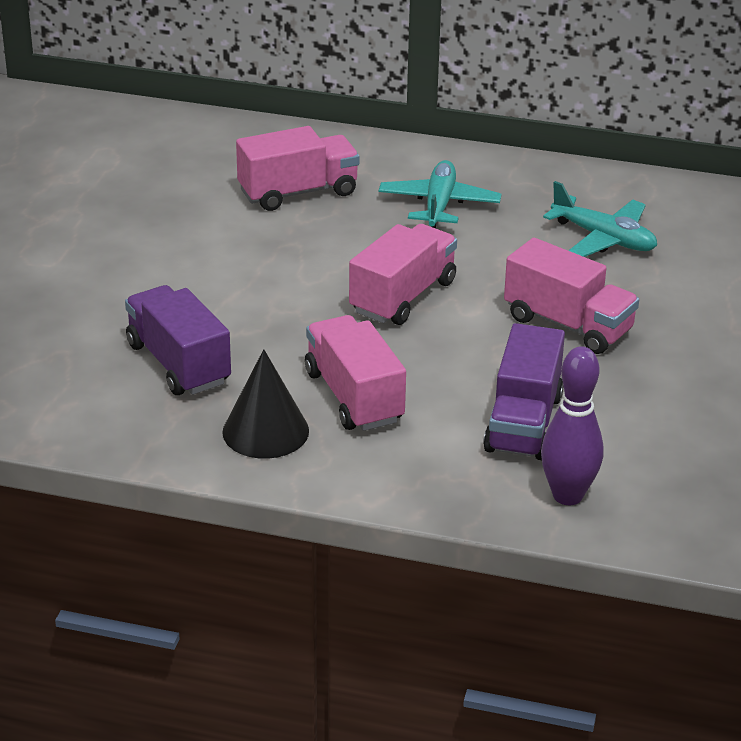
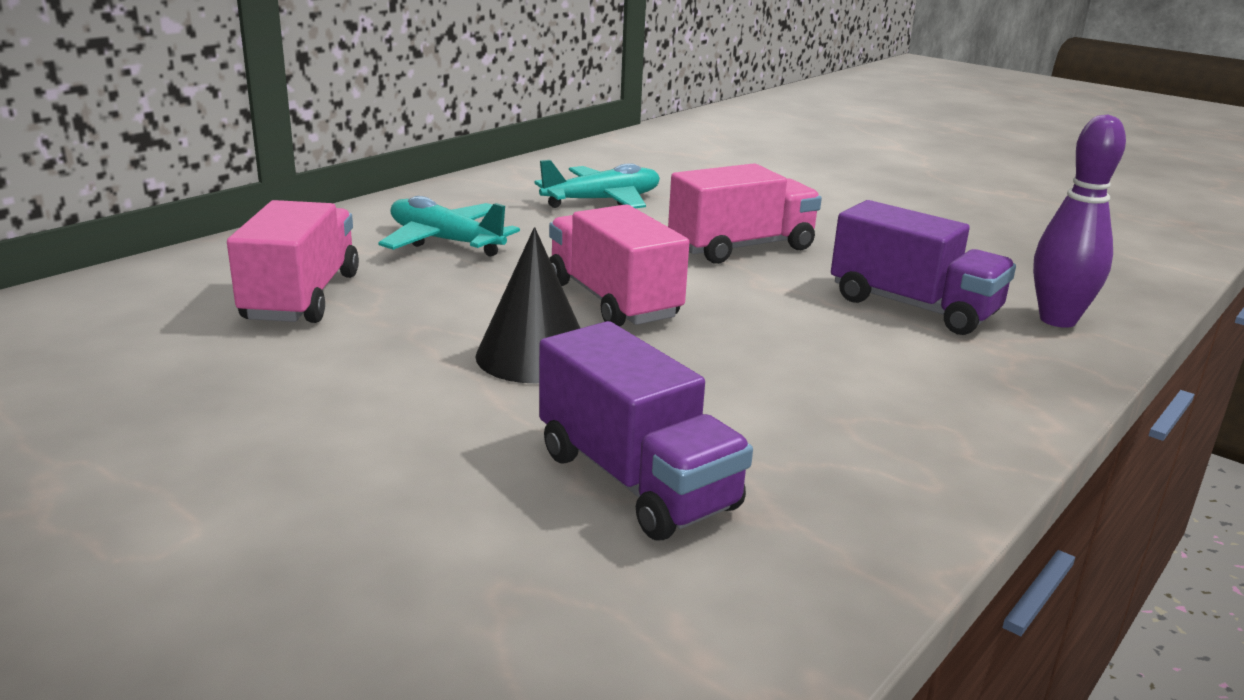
camera: 65 degrees left, 10 degrees down
(178, 364) = (636, 480): purple truck -> purple truck turned 120 degrees counterclockwise
(265, 431) = (860, 454): black cone -> black cone (534, 356)
(354, 397) = (810, 377): pink truck -> none

